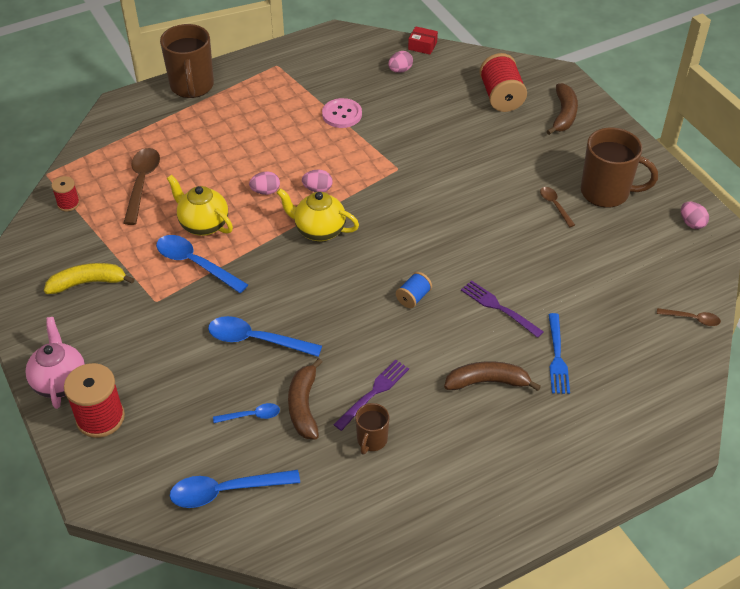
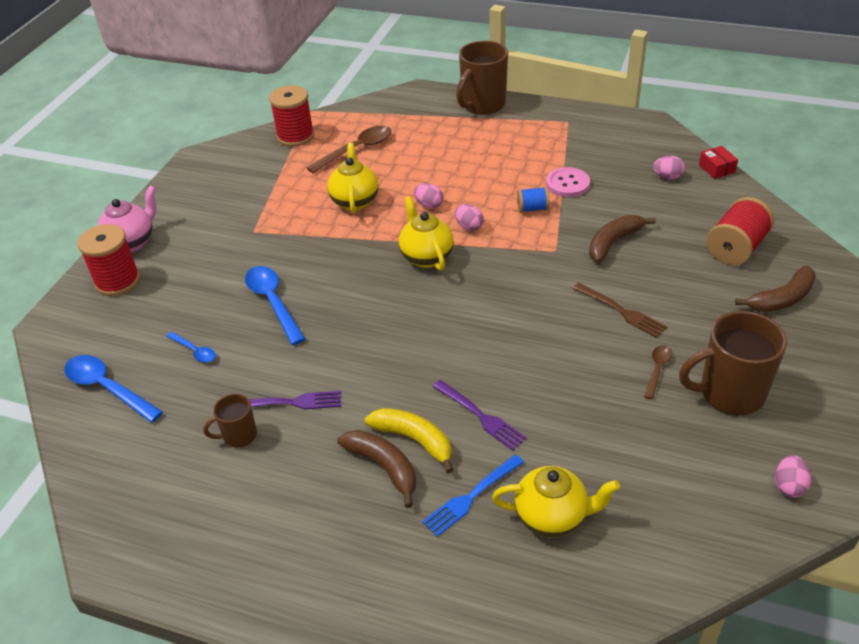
camera: 50 degrees right, 5 degrees down
(68, 203) = (295, 136): red spool -> red spool, size x1.84
(88, 283) = (234, 192): yellow banana -> yellow banana (414, 440)
(195, 264) = (311, 223): blue spoon -> none
(304, 406) = (234, 372): brown banana -> brown banana (613, 243)
(413, 297) = (423, 355): blue spool -> blue spool (532, 209)
(490, 183) = (621, 311): none -> brown fork
(499, 308) = (480, 416): purple fork -> purple fork turned 135 degrees clockwise
(606, 192) = (730, 393): brown mug -> brown mug turned 105 degrees clockwise
(610, 332) = (552, 517): none -> yellow teapot
(692, 319) = (656, 574): brown spoon -> none

